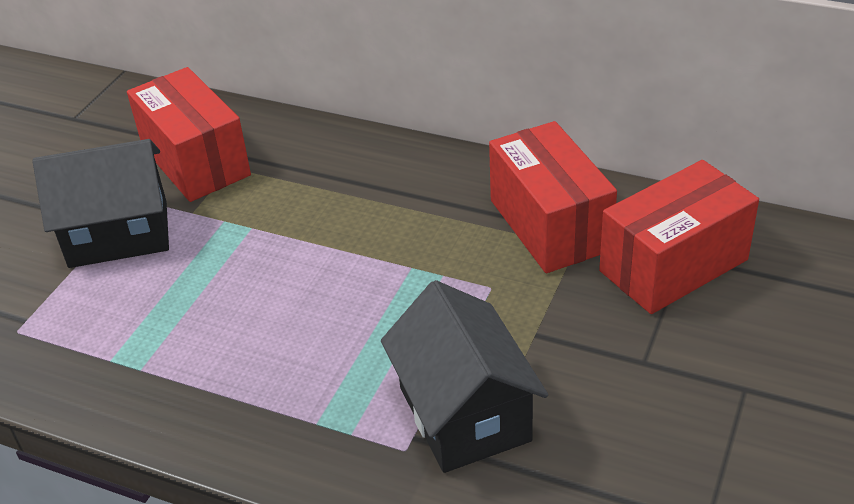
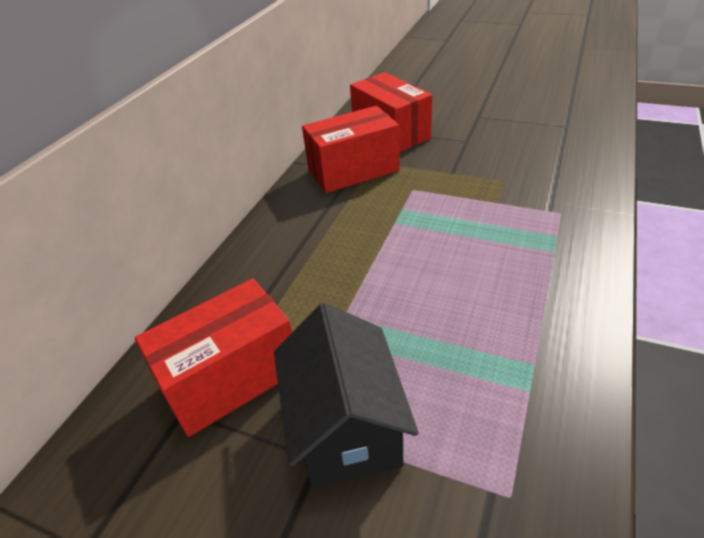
camera: 90 degrees left, 0 degrees up
(464, 414) = (524, 193): black house -> none

